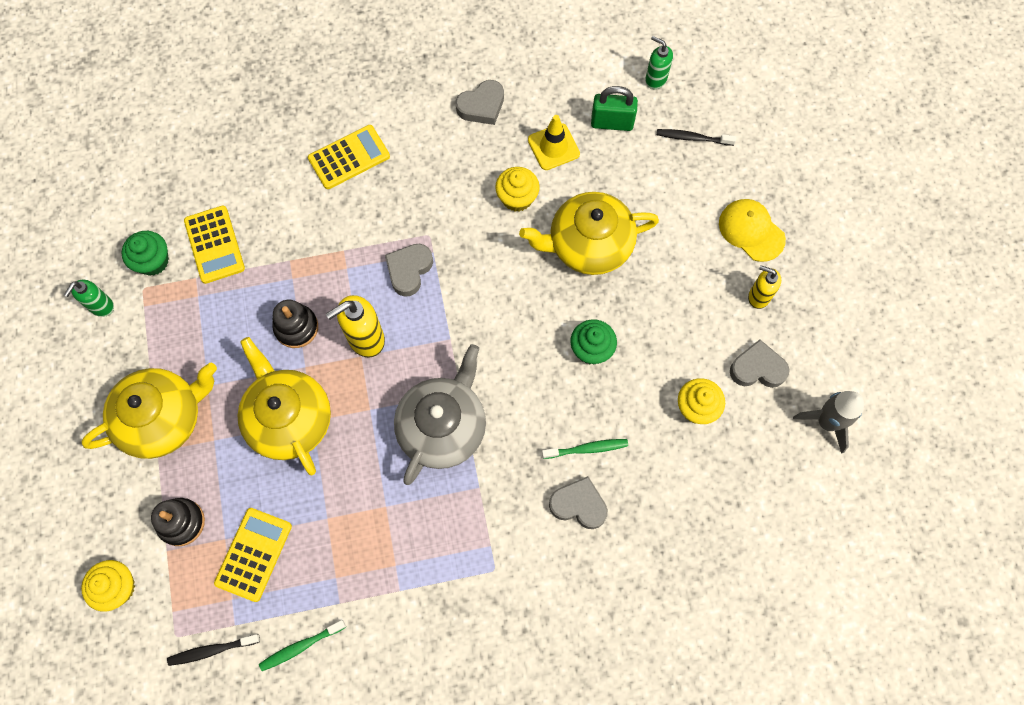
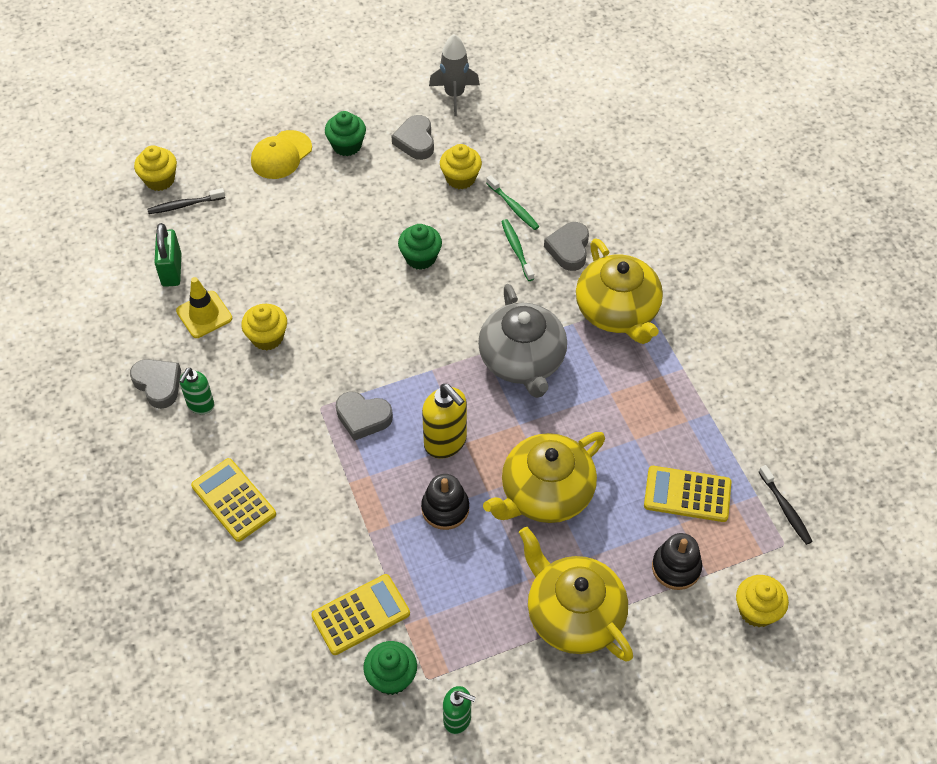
camera: 100 degrees left, 15 degrees down
(301, 646) = (756, 436): green toothbrush -> green toothbrush (513, 207)
(443, 427) = (522, 361): grey teapot -> grey teapot turned 120 degrees counterclockwise
(588, 245) = (312, 272): yellow teapot -> yellow teapot (617, 311)
(655, 79) = (117, 240): green soap dispenser -> green soap dispenser (200, 405)
(693, 138) = (185, 205): black toothbrush -> black toothbrush turned 75 degrees clockwise
(729, 118) = (159, 180): none -> yellow cupcake
(758, 296) = (347, 145): yellow soap dispenser -> green cupcake

